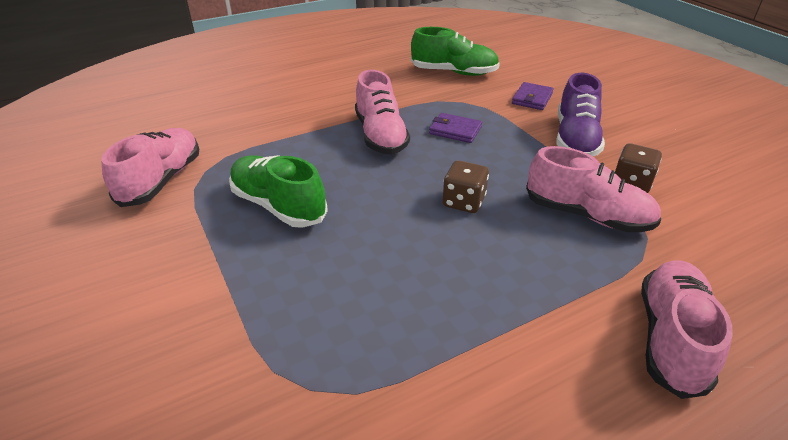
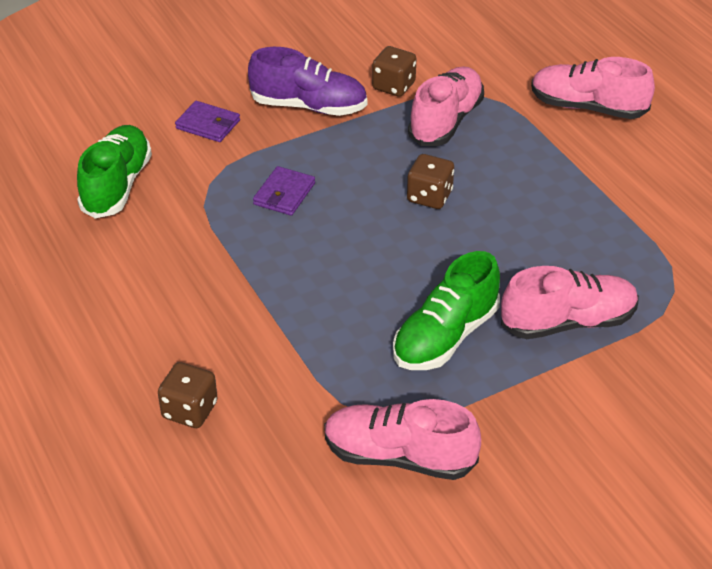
camera: 90 degrees left, 5 degrees up
(242, 104) = (190, 410): none -> brown dice
(380, 135) = (293, 258): pink shoe -> pink shoe (568, 322)

